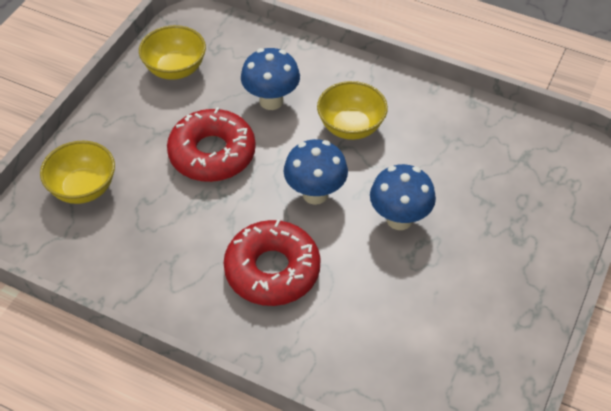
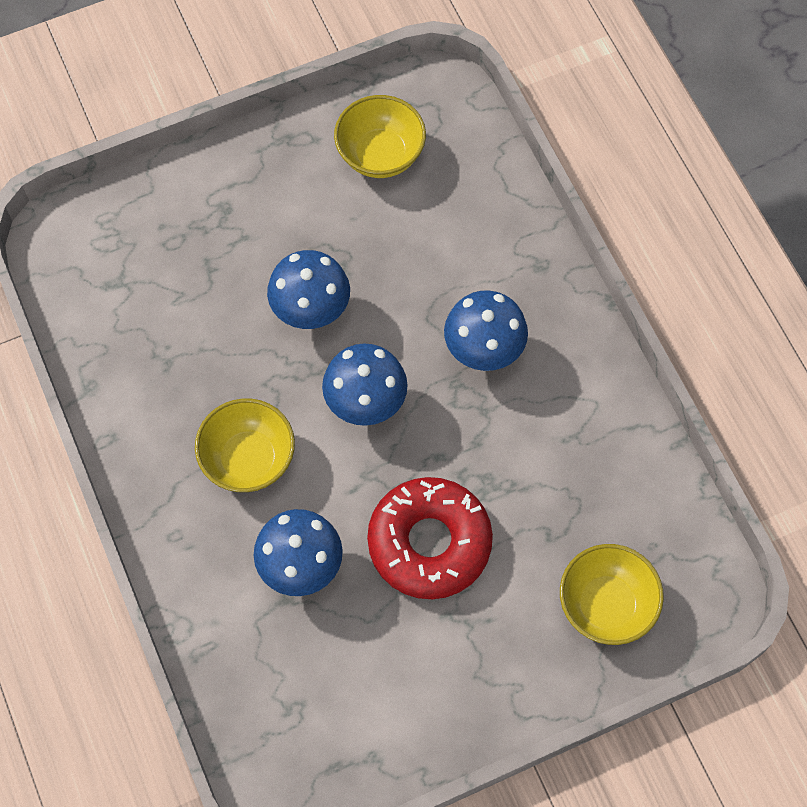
camera: 140 degrees left, 15 degrees up
(175, 69) = (370, 714): yellow bowl -> yellow bowl (380, 155)
(272, 270) = (483, 352): red donut -> blue mushroom

